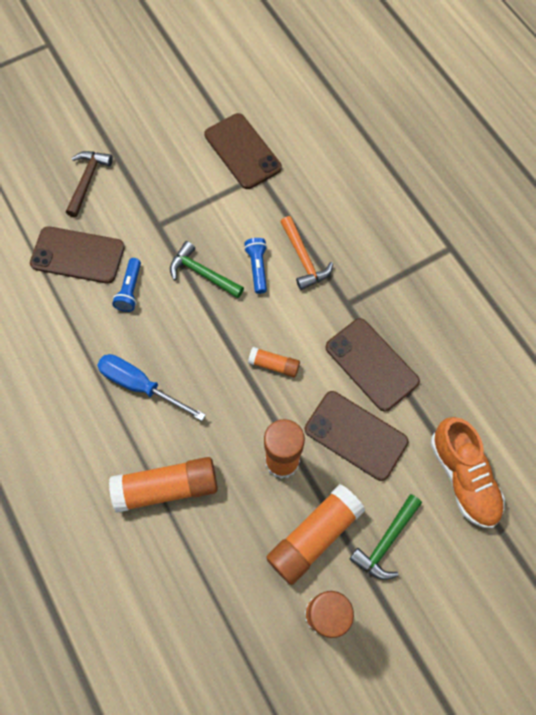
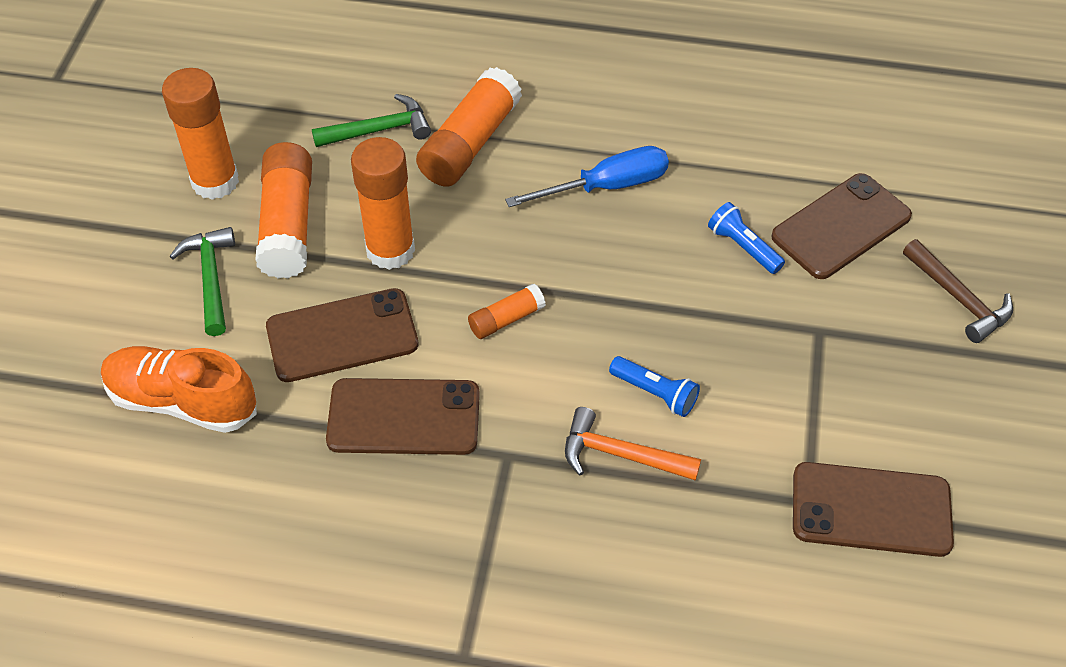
camera: 130 degrees right, 15 degrees down
(203, 273) = (700, 331): green hammer -> green hammer (379, 130)

